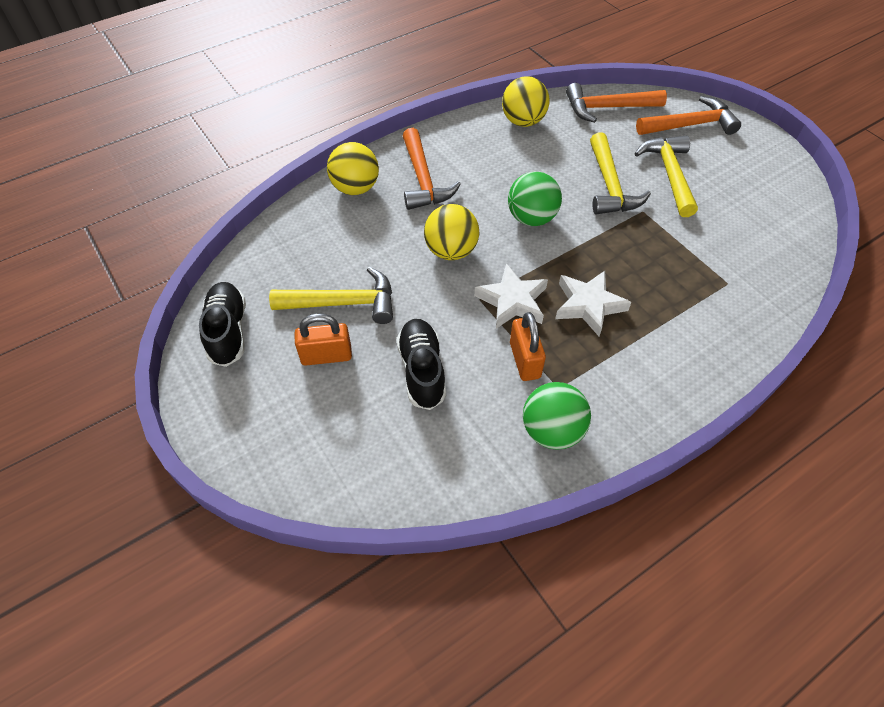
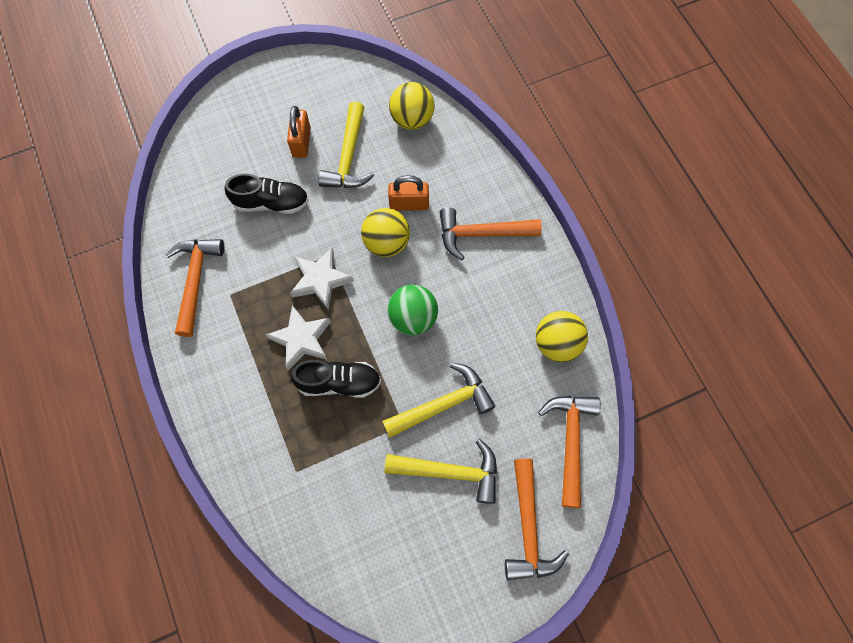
camera: 100 degrees right, 15 degrees up
(228, 331) = (340, 82): black shoe -> black shoe (339, 382)
(355, 188) = (479, 177): yellow ball -> yellow ball (412, 119)
(524, 360) = (261, 276): orange padlock -> orange padlock (409, 204)
(552, 431) = (195, 280): green ball -> orange hammer
(610, 186) = (443, 404): yellow hammer -> yellow hammer turned 150 degrees clockwise

